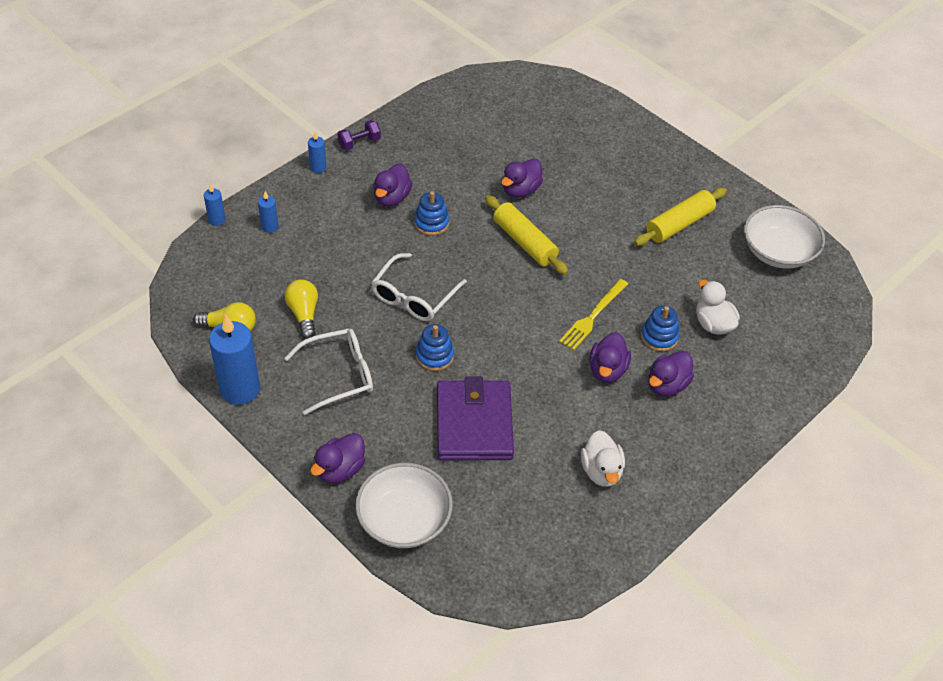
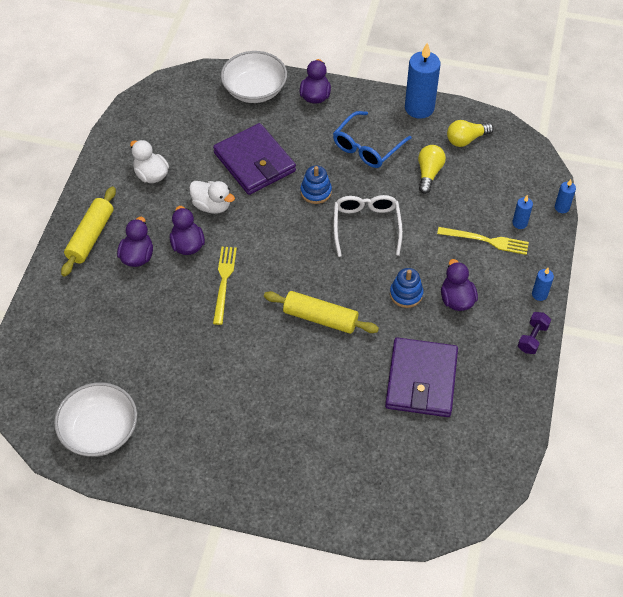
camera: 150 degrees right, 5 degrees up
(304, 314) = (429, 173): yellow light bulb -> yellow light bulb turned 120 degrees counterclockwise
(316, 228) = (486, 240): none -> yellow fork
(339, 375) = (367, 147): white glasses -> blue glasses
(477, 159) = (421, 380): none -> purple wallet
(520, 190) = (361, 368): purple duck -> none
(659, 337) = (163, 292): blue stacking toy -> none
(679, 224) = (202, 411): yellow rolling pin -> yellow rolling pin (91, 237)
(713, 324) = (126, 326): white duck -> white duck (212, 206)

